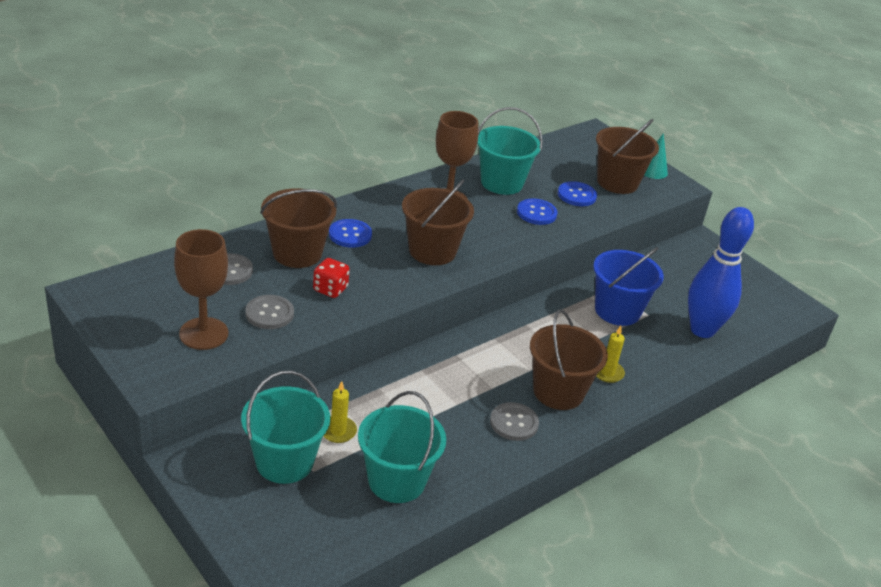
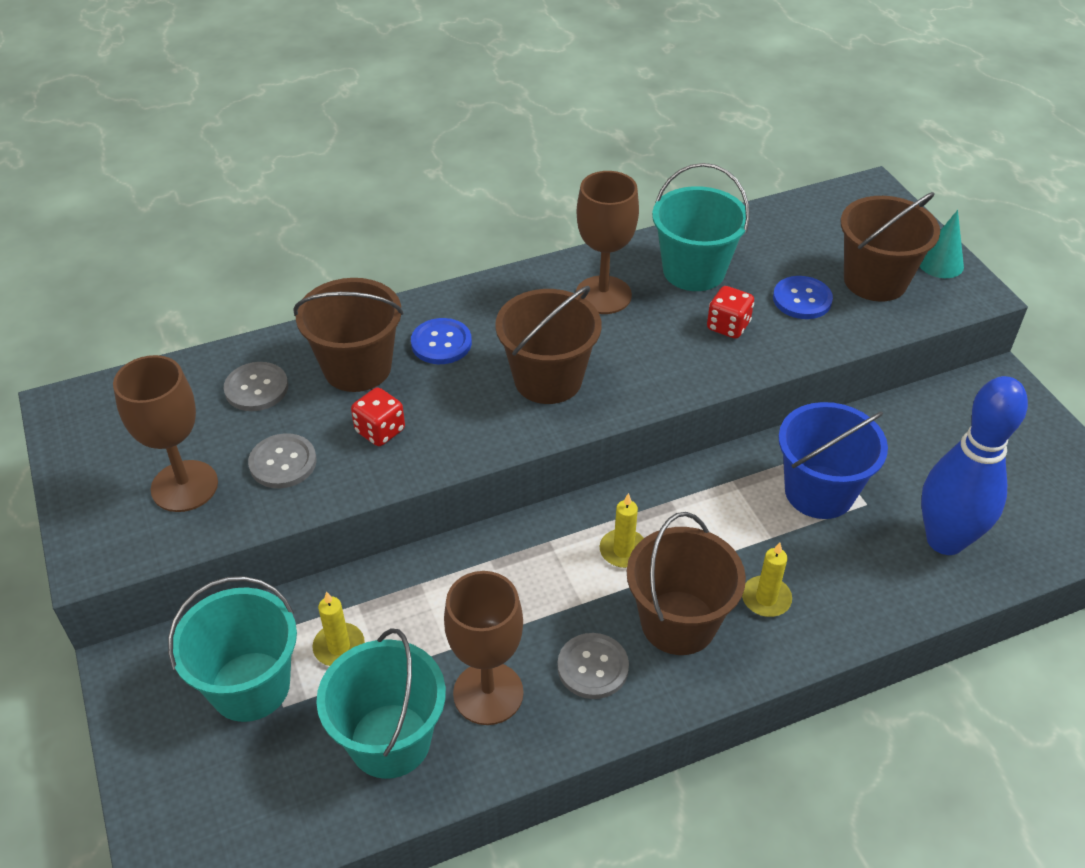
camera: 20 degrees right, 10 degrees up
(451, 446) = (488, 693): none -> brown goblet
(507, 355) = (623, 550): none -> yellow candle
(536, 213) = (728, 326): blue button -> red dice

